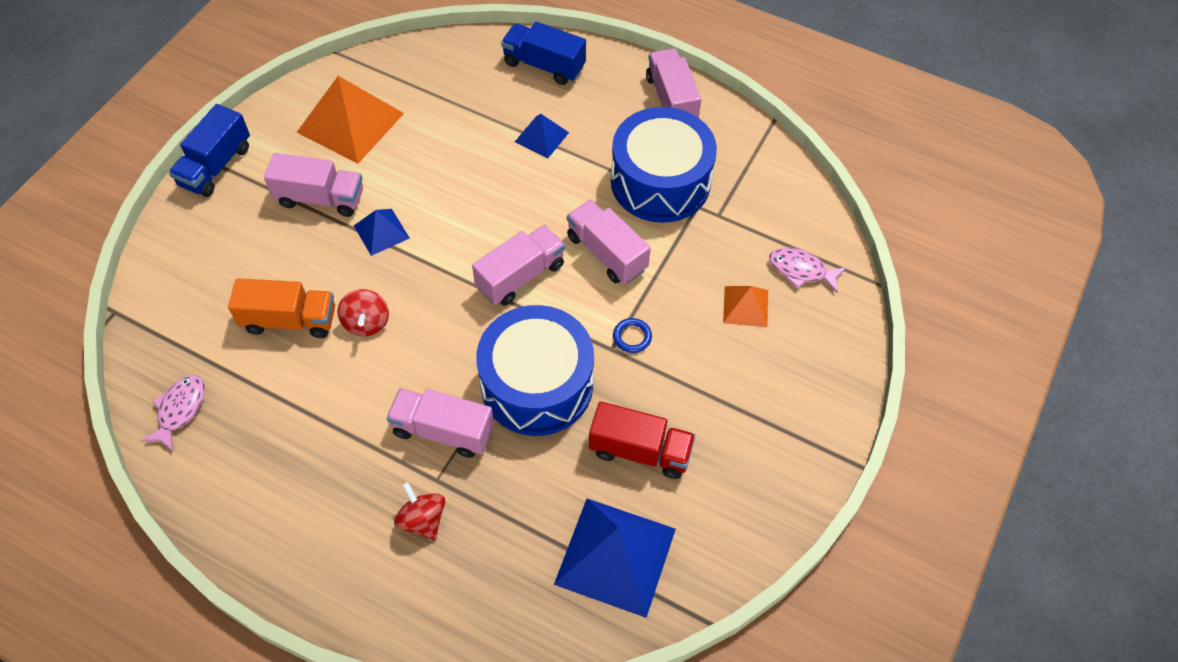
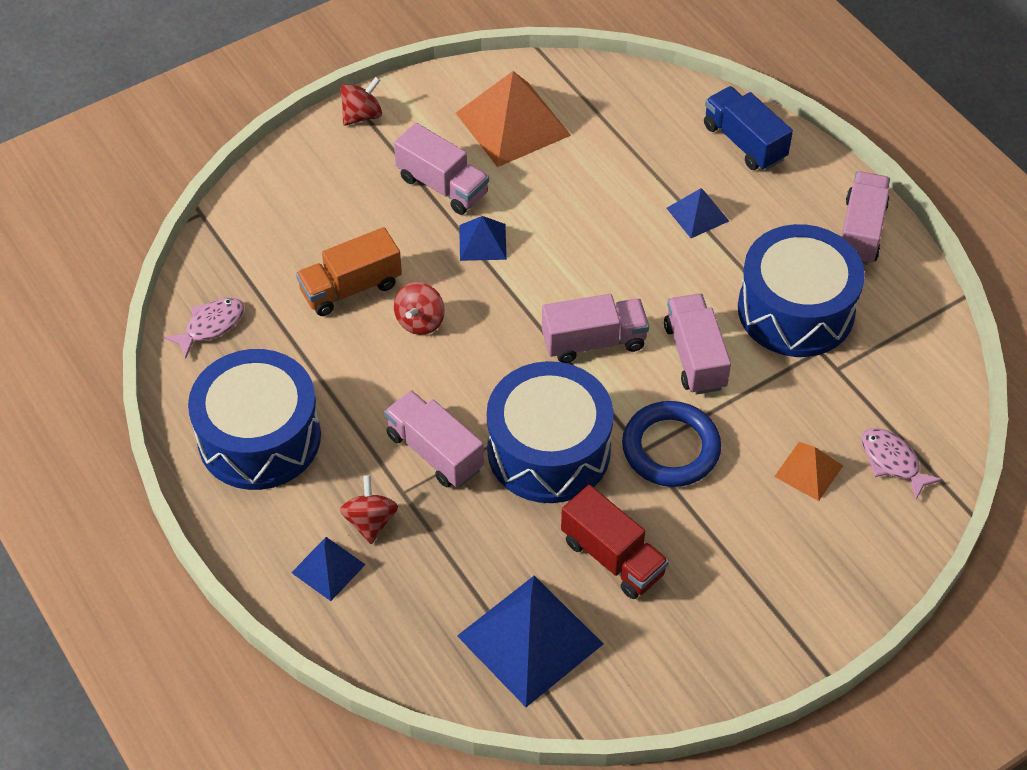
camera: 30 degrees right, 5 degrees down
(216, 166) = (362, 115): blue truck -> red spinning top
(281, 491) = (259, 437): none -> blue drum
(289, 320) = (351, 288): orange truck -> orange truck turned 120 degrees clockwise
(409, 581) = (328, 568): none -> blue pyramid
(632, 337) = (671, 448): blue ring -> blue ring, size x2.24

